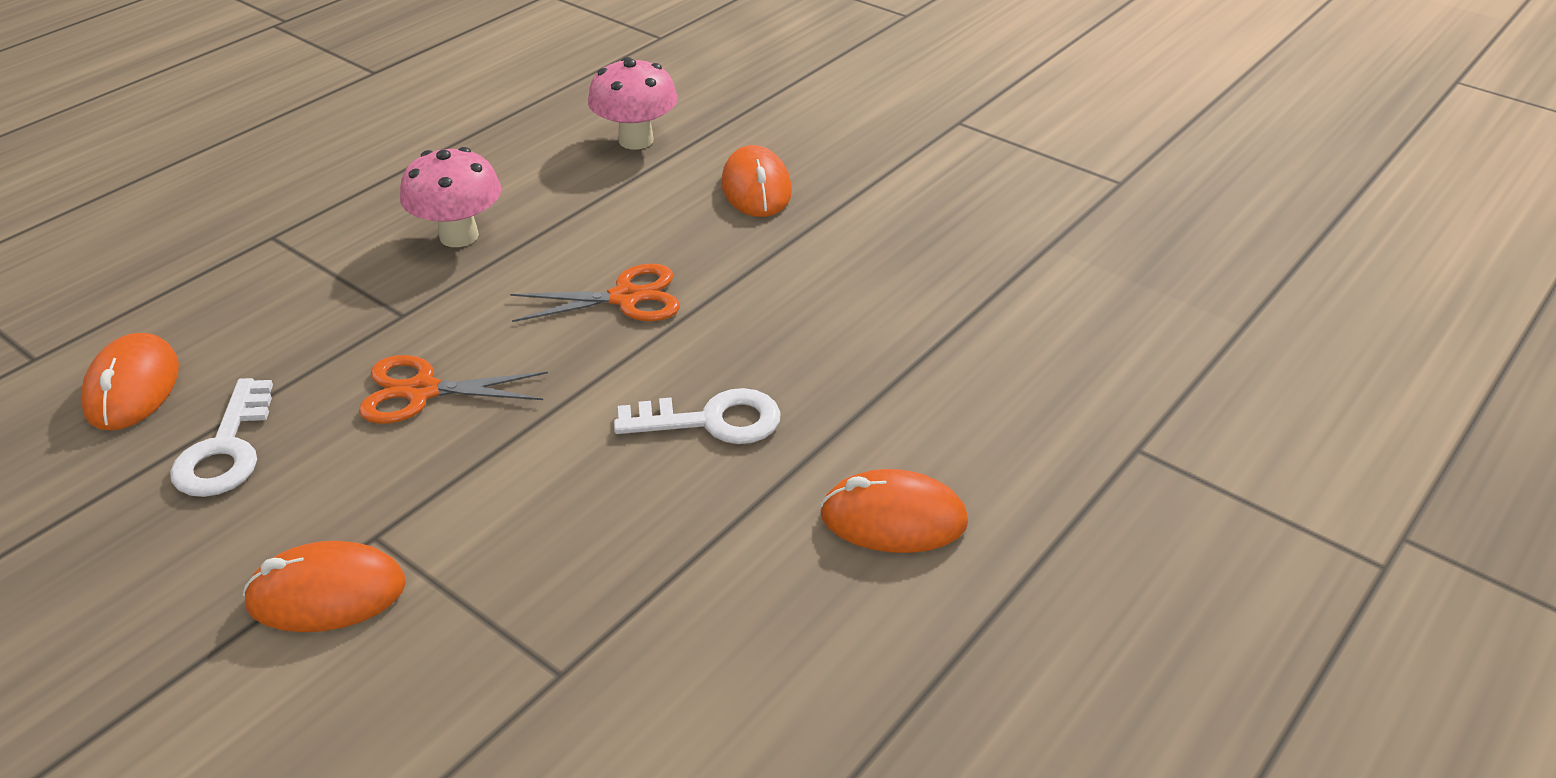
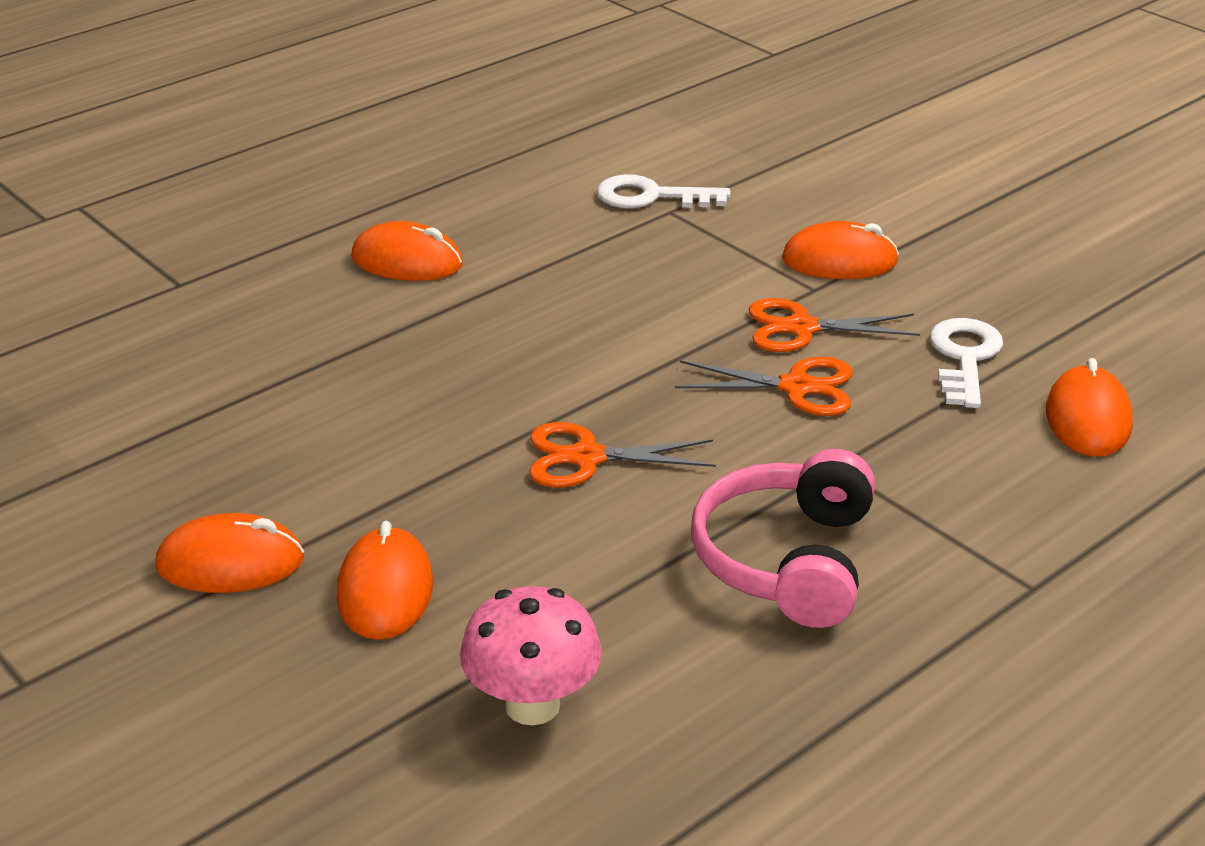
camera: 170 degrees left, 5 degrees down
(402, 470) = (801, 328): none -> orange scissors
(459, 236) = (786, 560): pink mushroom -> pink headphones
(713, 421) = (526, 337): white key -> white key (651, 196)
(877, 194) = (230, 563): none -> orange mouse

